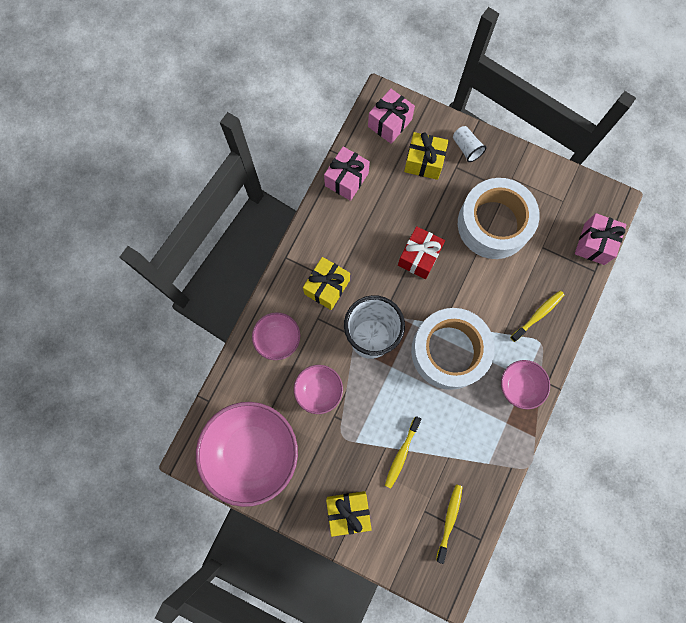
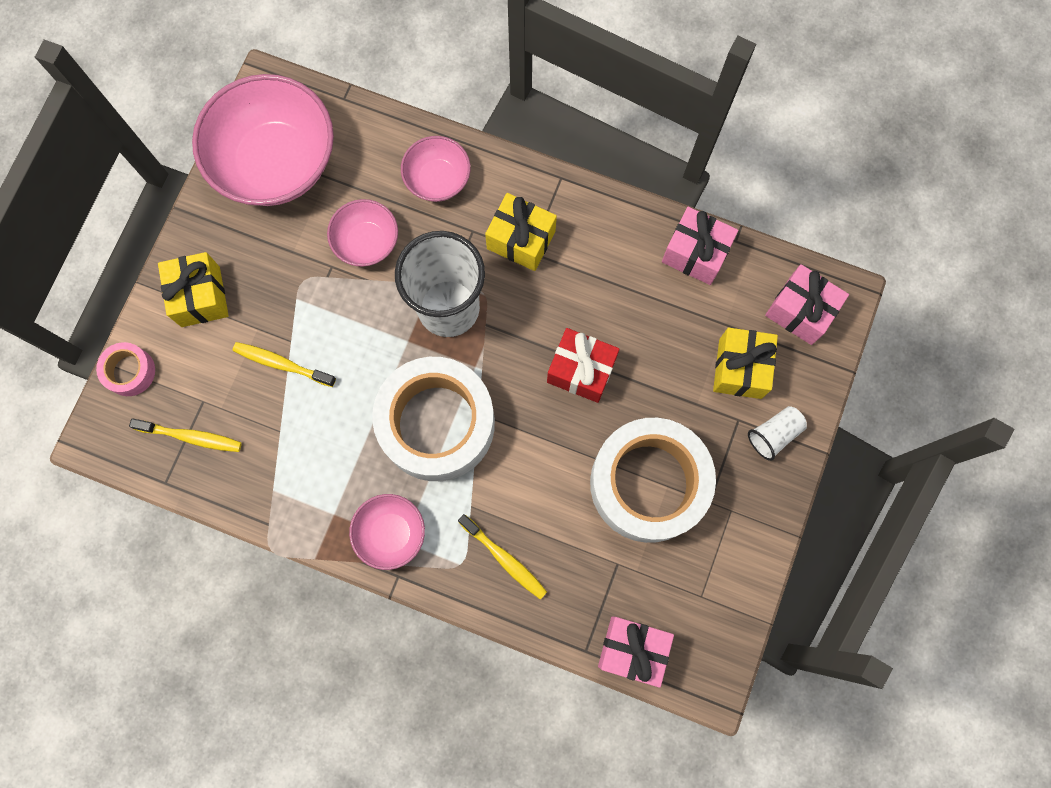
camera: 85 degrees right, 0 degrees up
(400, 565) = (130, 371): none -> pink tape

